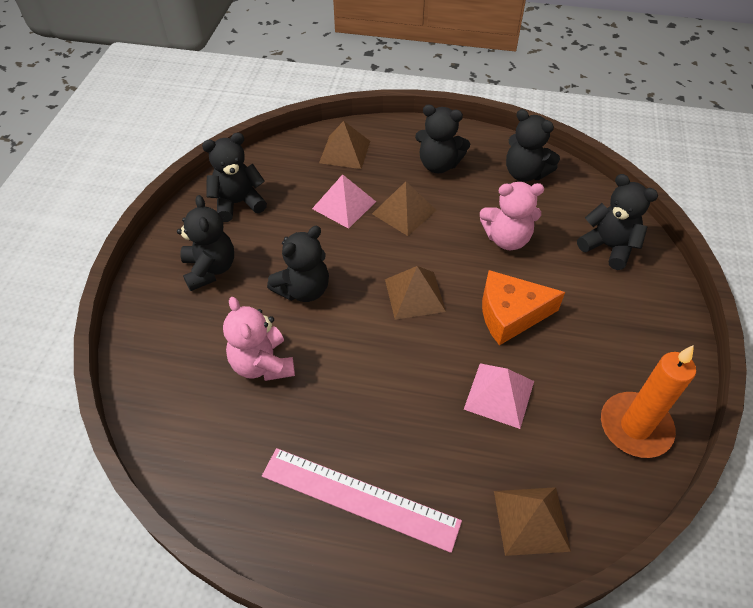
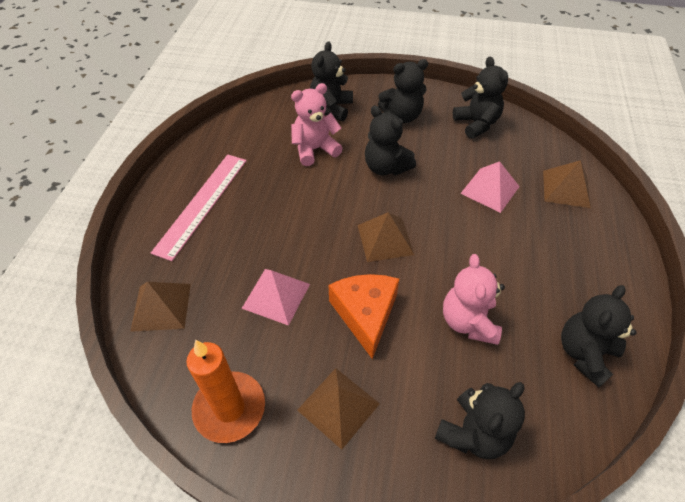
camera: 90 degrees right, 0 degrees up
(404, 212) = (490, 234): brown pyramid -> brown pyramid (338, 406)
(438, 165) = (571, 266): black teddy bear -> black teddy bear (331, 108)

